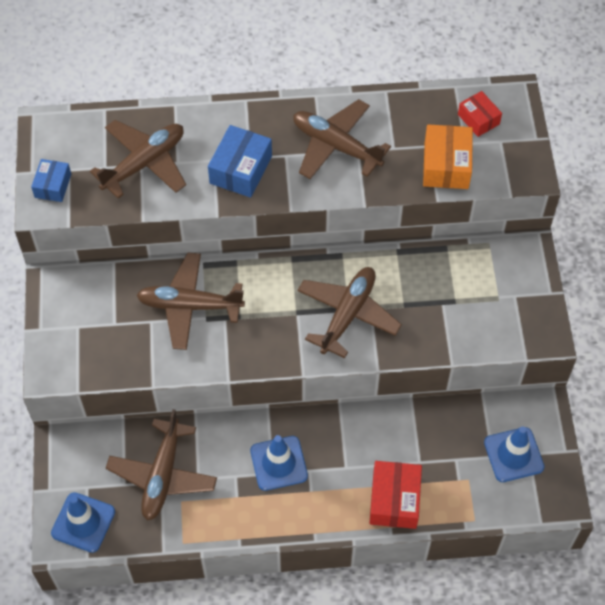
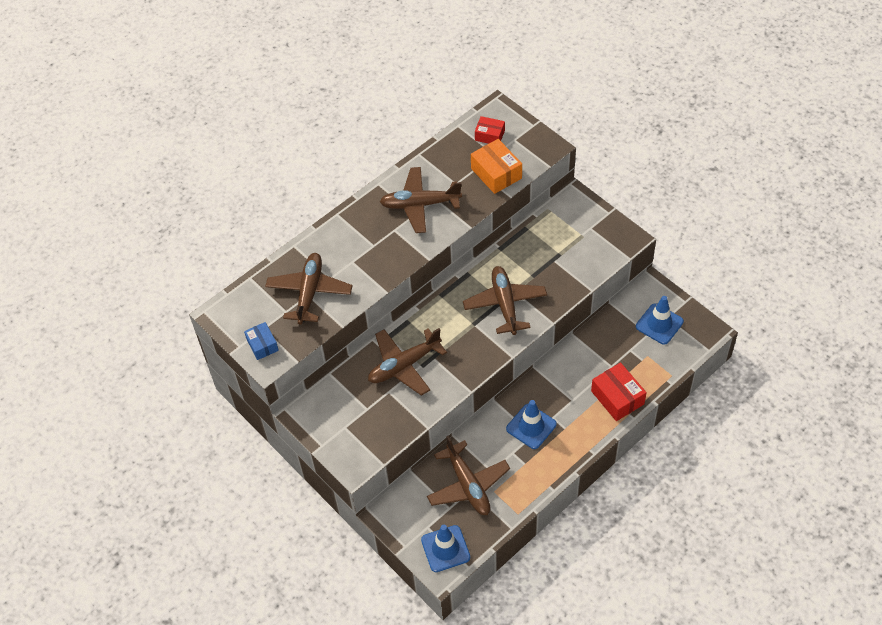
camera: 35 degrees left, 5 degrees down
(240, 169) = (374, 256): blue box -> none

